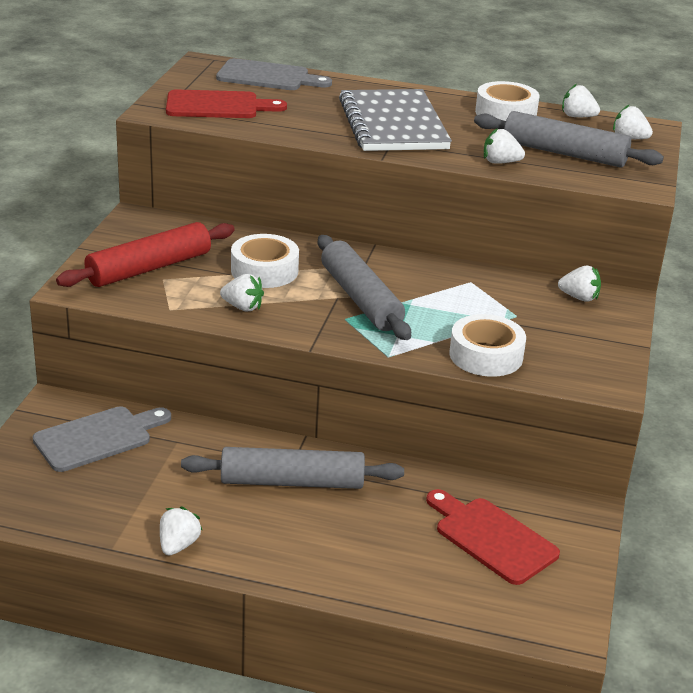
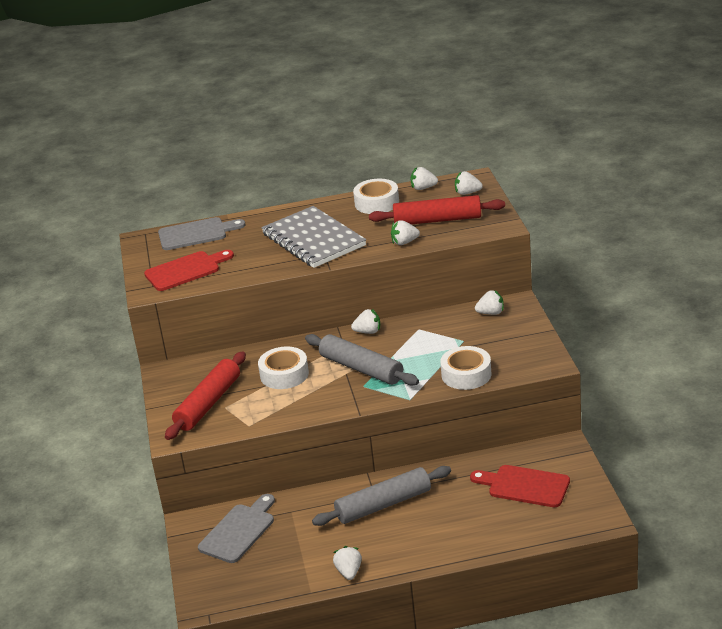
camera: 20 degrees left, 0 degrees up
(242, 307) = (293, 405): white strawberry -> white strawberry (368, 332)
(564, 153) = (437, 220): grey rolling pin -> red rolling pin

